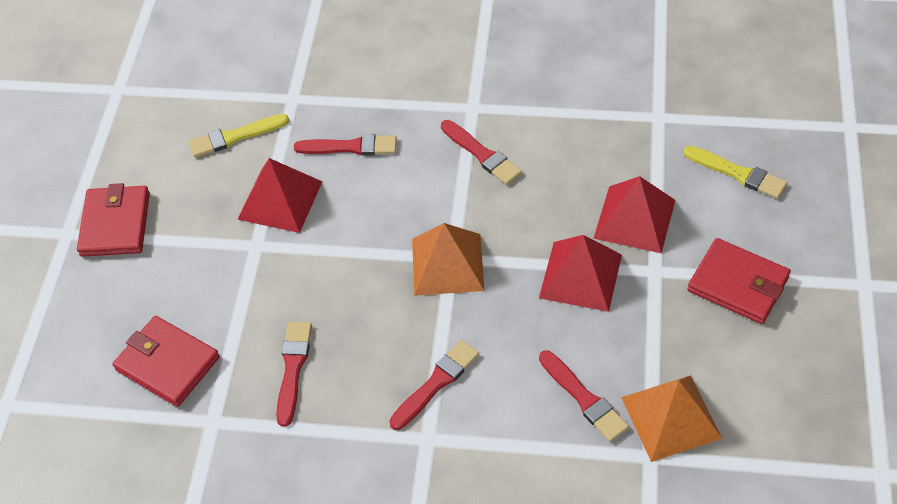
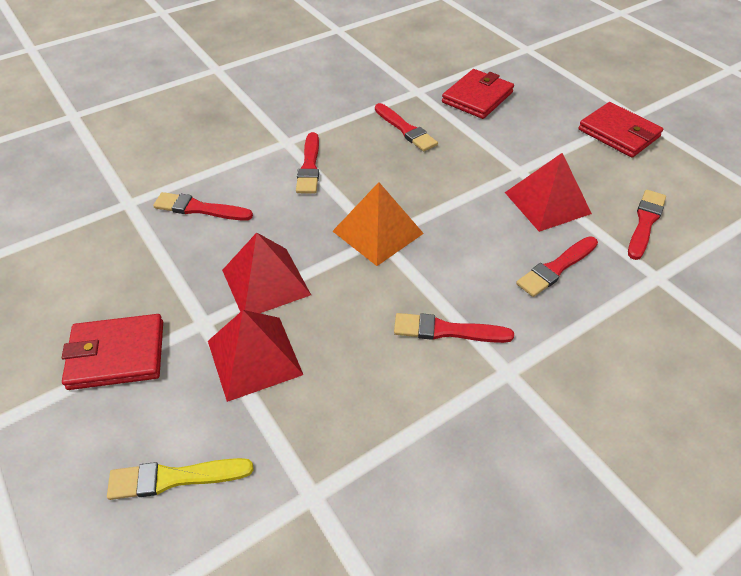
camera: 135 degrees right, 5 degrees down
(168, 363) = (477, 97): red wallet -> red wallet turned 45 degrees counterclockwise
(235, 137) = (645, 222): yellow brush -> red brush
(671, 417) = (125, 230): orange pyramid -> none

